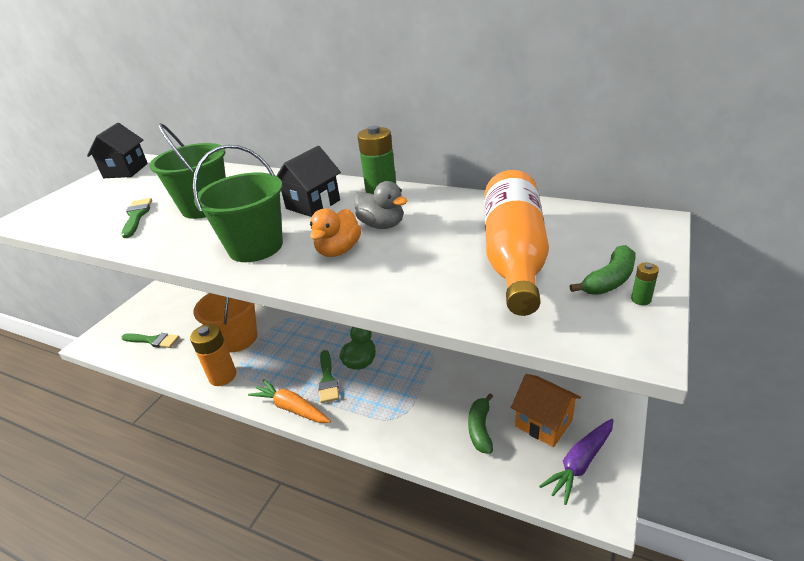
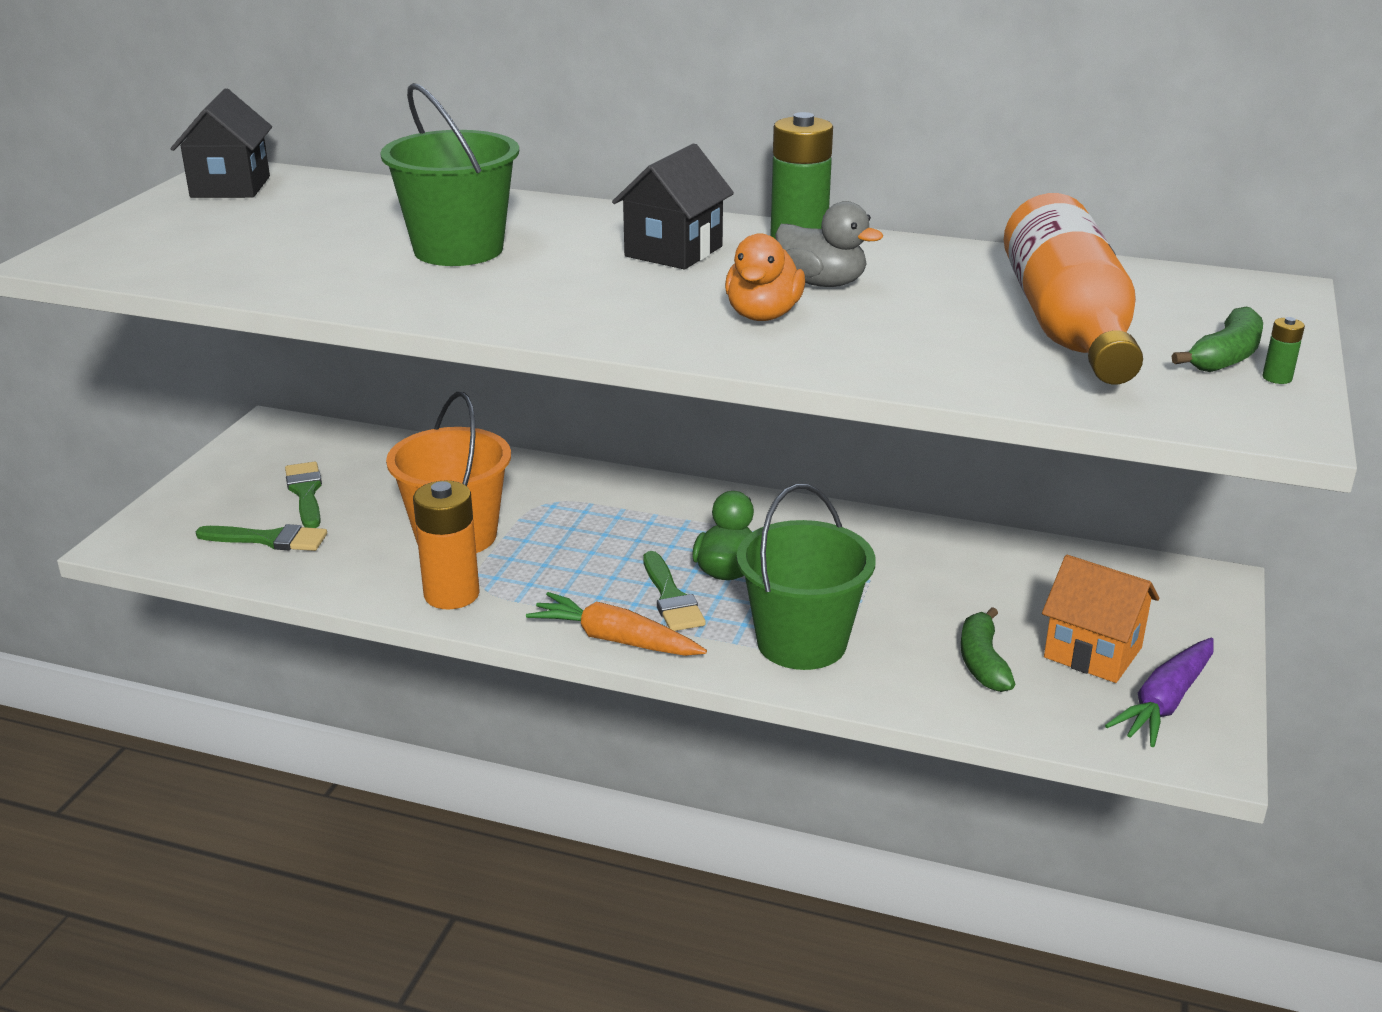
camera: 10 degrees left, 5 degrees down
(136, 216) = (325, 260): green brush -> green brush (306, 493)
(255, 247) = (605, 308): green bucket -> green bucket (801, 642)

